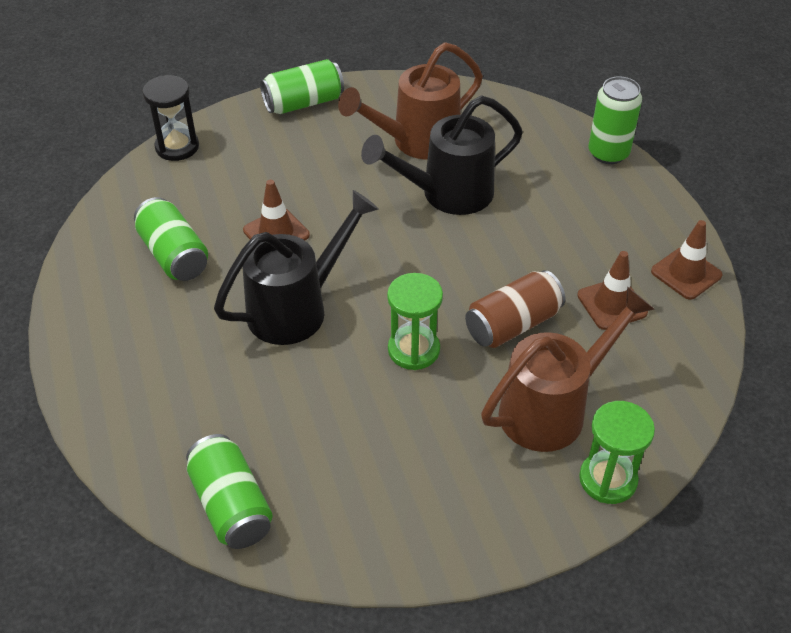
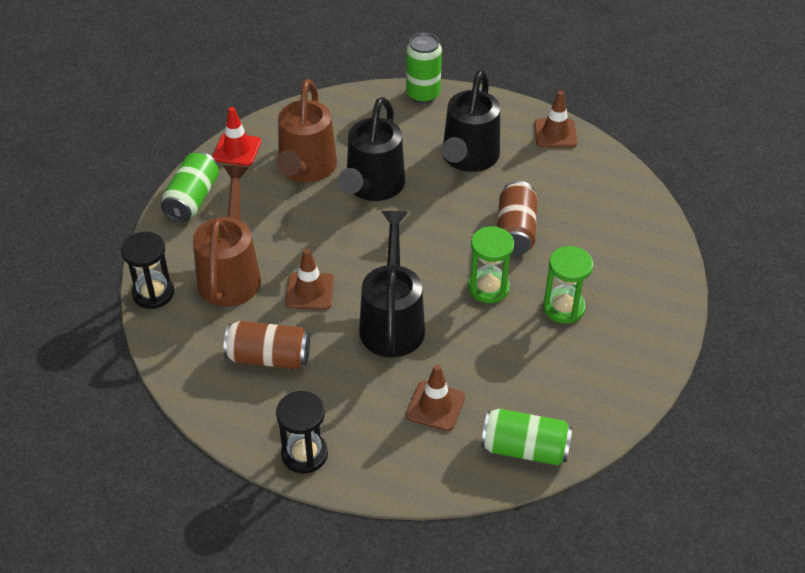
camera: 50 degrees left, 0 degrees up
(85, 345) = (304, 454): none -> black hourglass
(174, 255) = (269, 357): green can -> brown can
(389, 91) = (237, 150): none -> red traffic cone
(552, 409) = (595, 257): brown watering can -> brown watering can (231, 273)
(566, 233) = (468, 158): none -> black watering can
(608, 479) = (665, 268): green hourglass -> green hourglass (563, 308)
(612, 304) = (545, 179): brown traffic cone -> brown traffic cone (435, 406)

